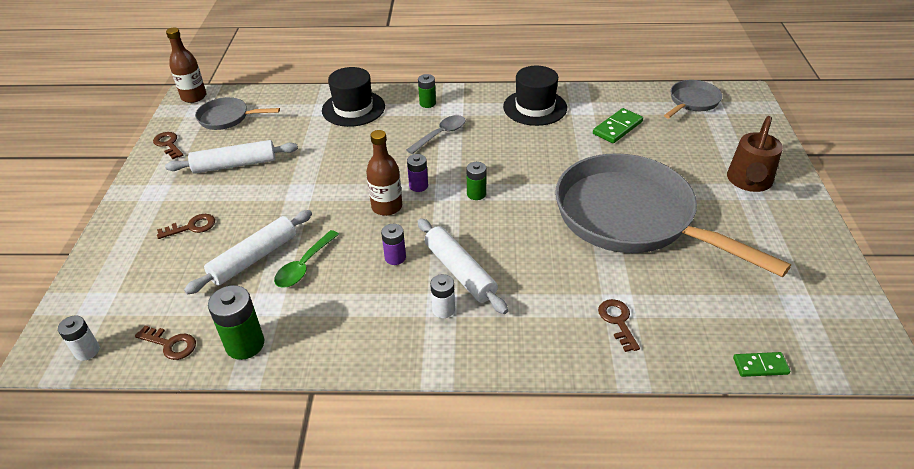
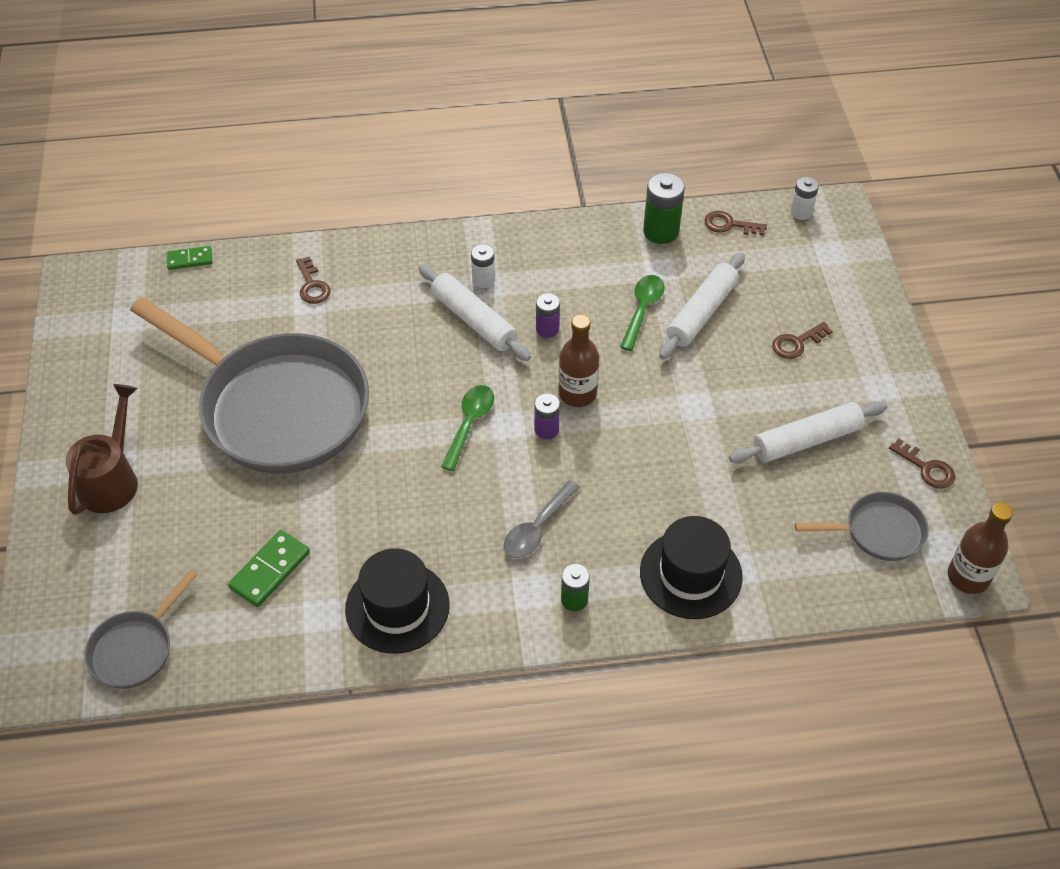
camera: 170 degrees right, 10 degrees up
(476, 194) = (469, 424): green battery -> green spoon

